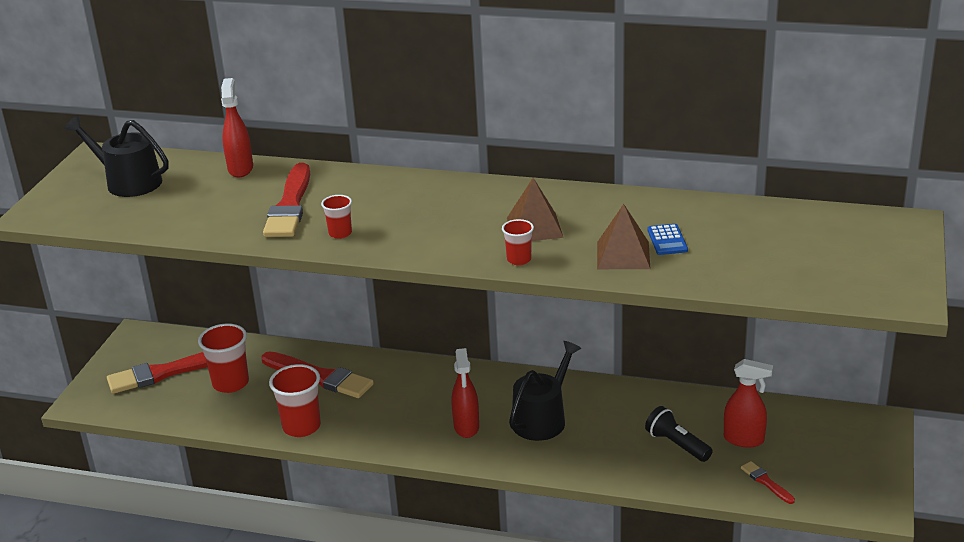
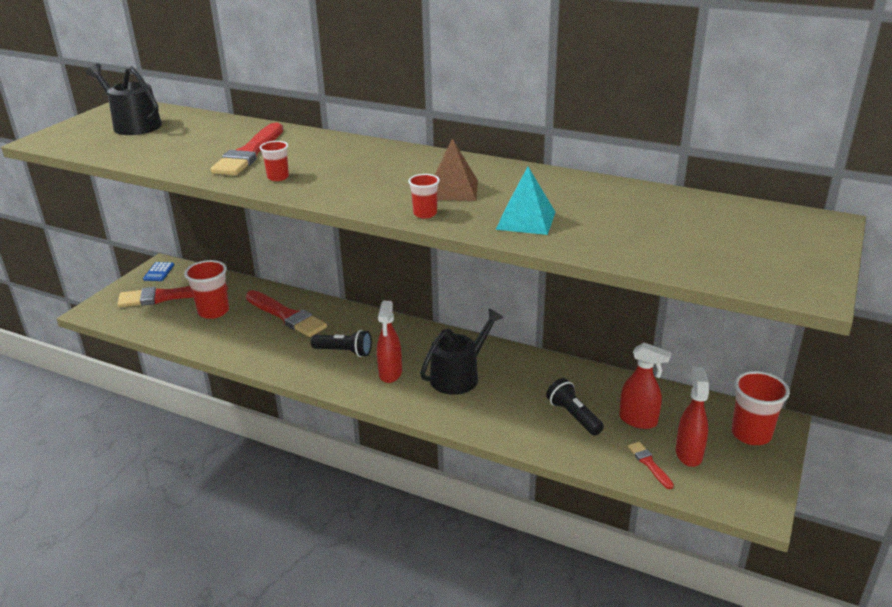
camera: 10 degrees right, 0 degrees up
(240, 169) = (228, 124): red spray bottle -> red spray bottle (688, 454)
(301, 427) = (253, 354): red cup -> red cup (751, 434)
(405, 410) = (344, 352): none -> black flashlight
(623, 255) = (526, 220): brown pyramid -> turquoise pyramid
(667, 240) = (574, 212): blue calculator -> blue calculator (159, 272)

